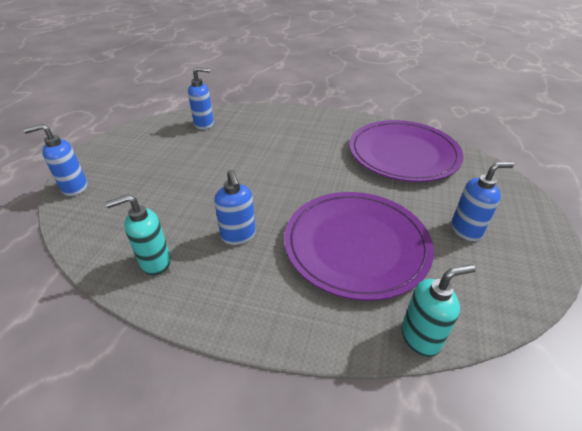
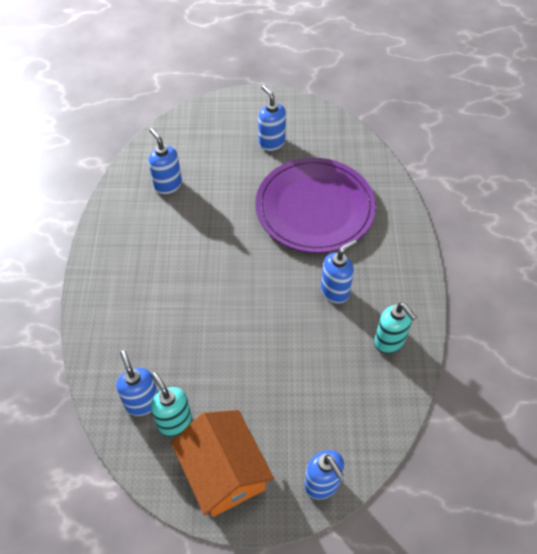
camera: 105 degrees left, 15 degrees up
(128, 148) = (224, 472): none -> orange house
(403, 154) = (168, 185): purple plate -> blue soap dispenser
(420, 337) = (382, 168): turquoise soap dispenser -> turquoise soap dispenser (174, 422)

